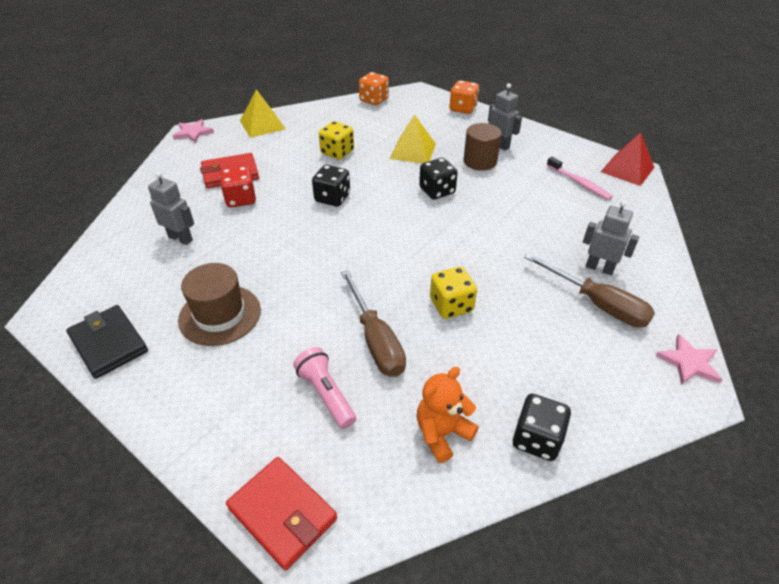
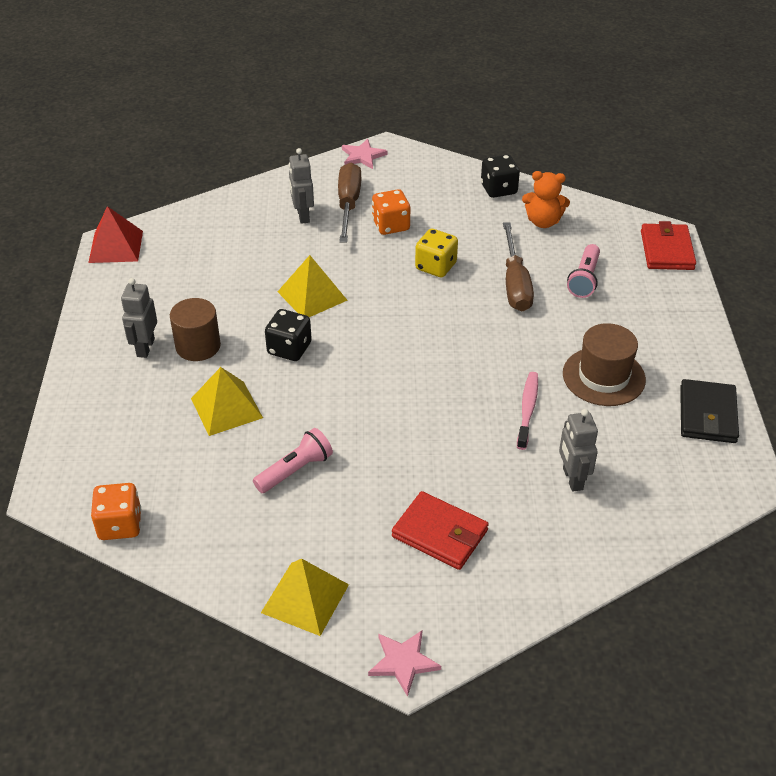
camera: 130 degrees left, 0 degrees up
(240, 199) = (469, 484): red dice -> none
(332, 198) = (385, 414): black dice -> none
(337, 152) = (295, 470): yellow dice -> pink flashlight
(375, 340) = (515, 284): brown screwdriver -> brown screwdriver turned 150 degrees clockwise
(463, 108) = (70, 421): orange dice -> orange dice (391, 225)
(482, 224) = (312, 296): none -> yellow pyramid
(579, 183) = (175, 266): pink toothbrush -> pink toothbrush (527, 409)

